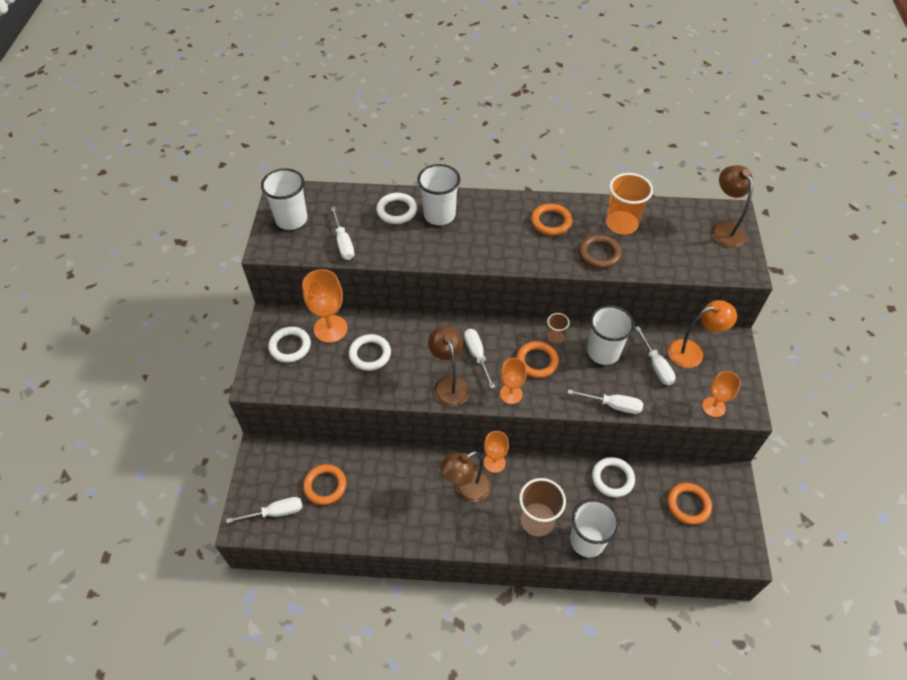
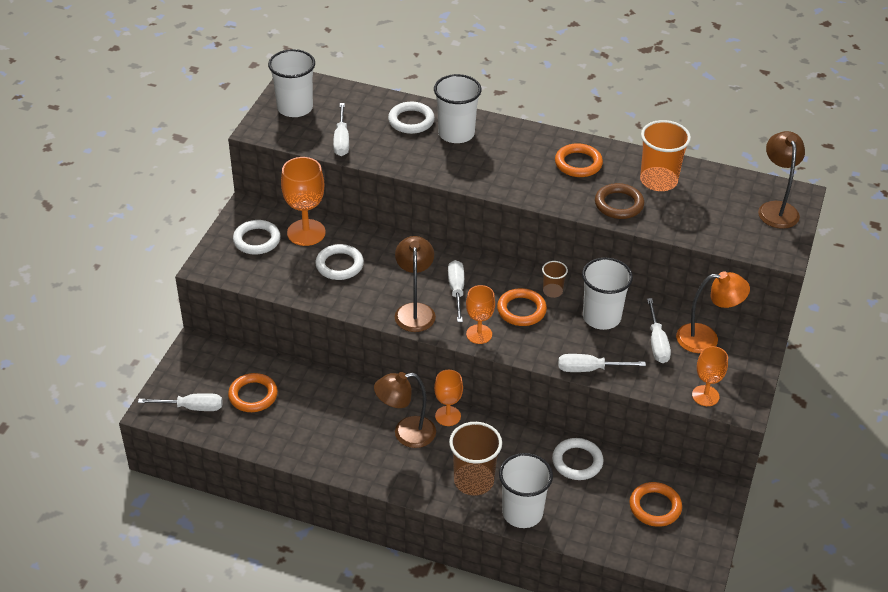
camera: 15 degrees right, 10 degrees down
(613, 405) = (589, 369): white screwdriver -> white screwdriver turned 150 degrees clockwise

